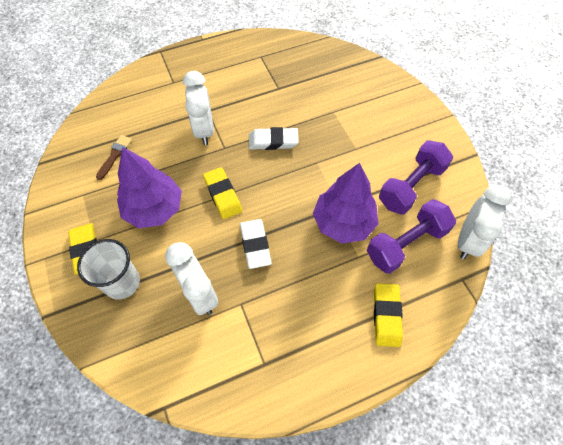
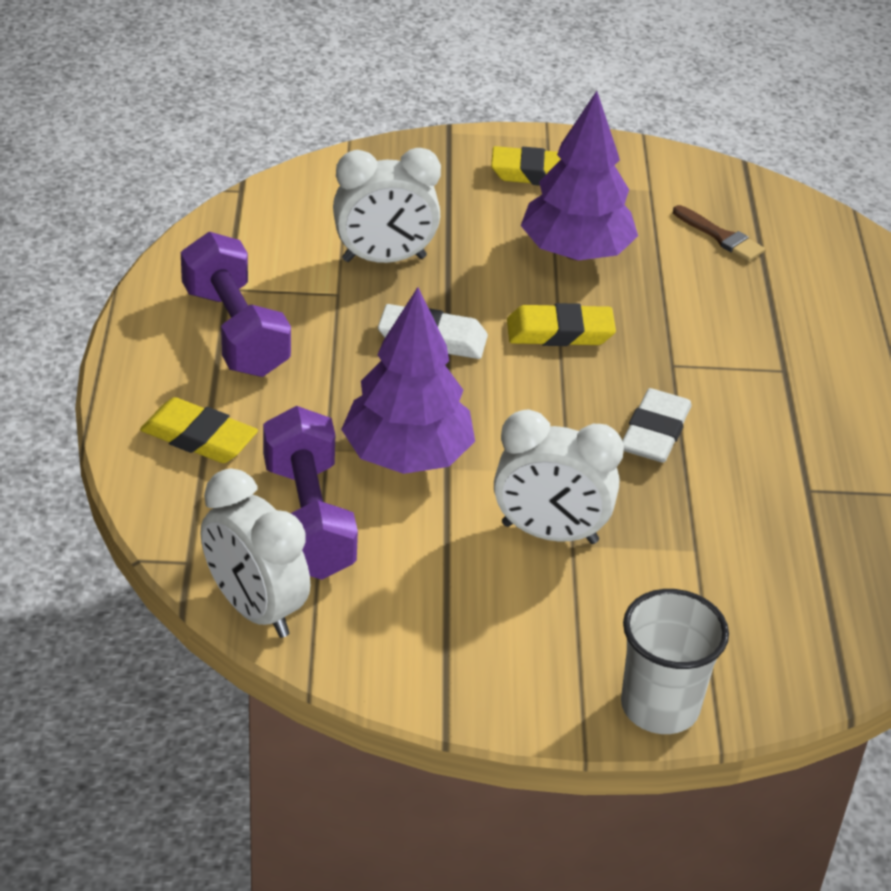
camera: 110 degrees right, 20 degrees down
(122, 282) = (456, 195): white cup -> white cup (660, 706)
(204, 130) = (731, 351): white clock -> white clock (549, 533)
(411, 186) = (428, 585): purple dumbbell -> purple dumbbell (235, 331)

